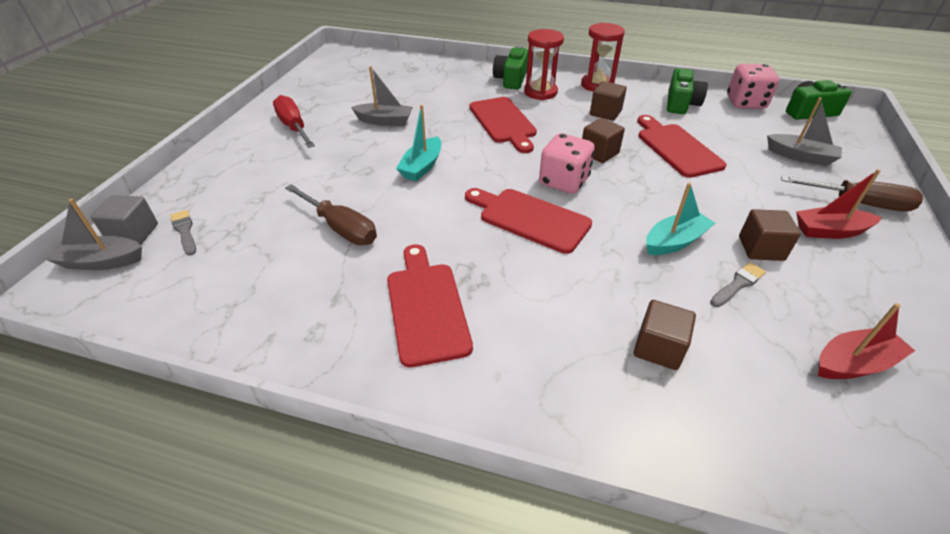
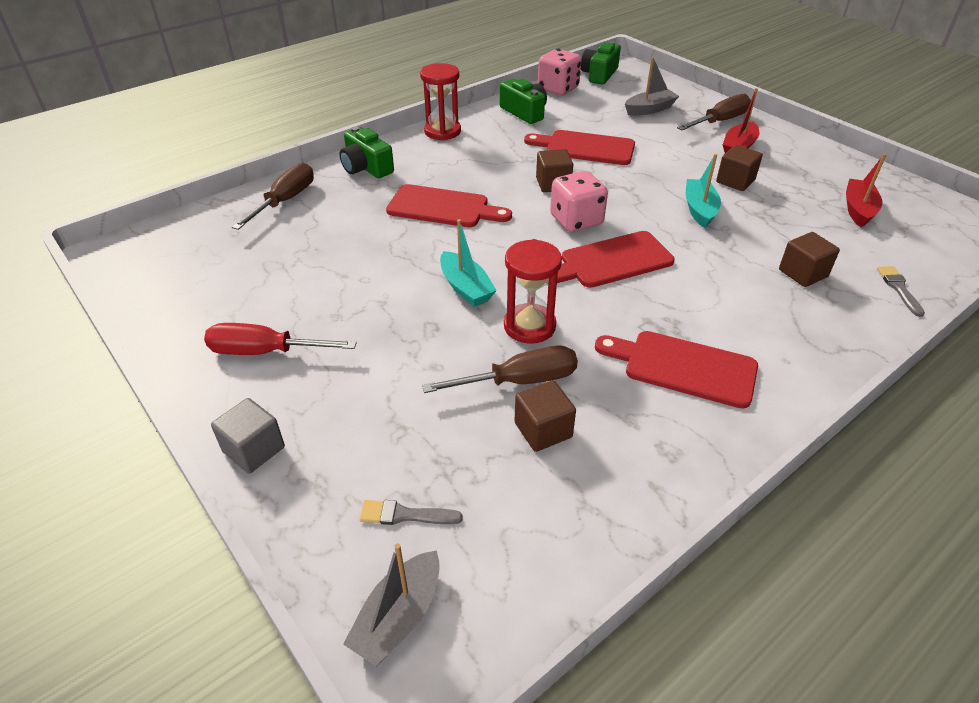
camera: 55 degrees left, 0 degrees up
(134, 233) = (362, 570): grey cube -> grey cube (254, 449)
(385, 121) = (344, 278): grey boat -> none
(440, 72) = (286, 200): none -> brown screwdriver
(540, 92) = (415, 164): red hourglass -> red hourglass (529, 326)
(605, 113) = (494, 151): brown cube -> brown cube (543, 430)
(738, 284) = (764, 209): grey brush -> grey brush (899, 289)

